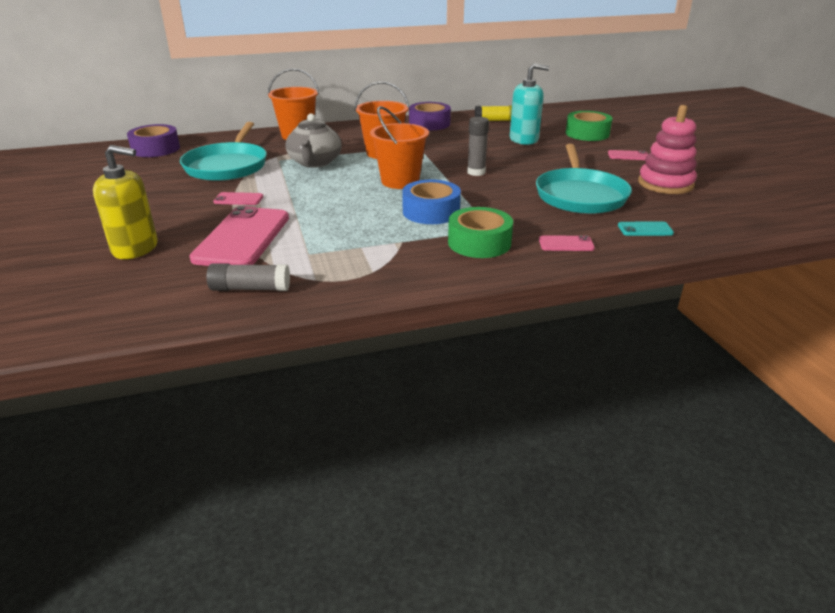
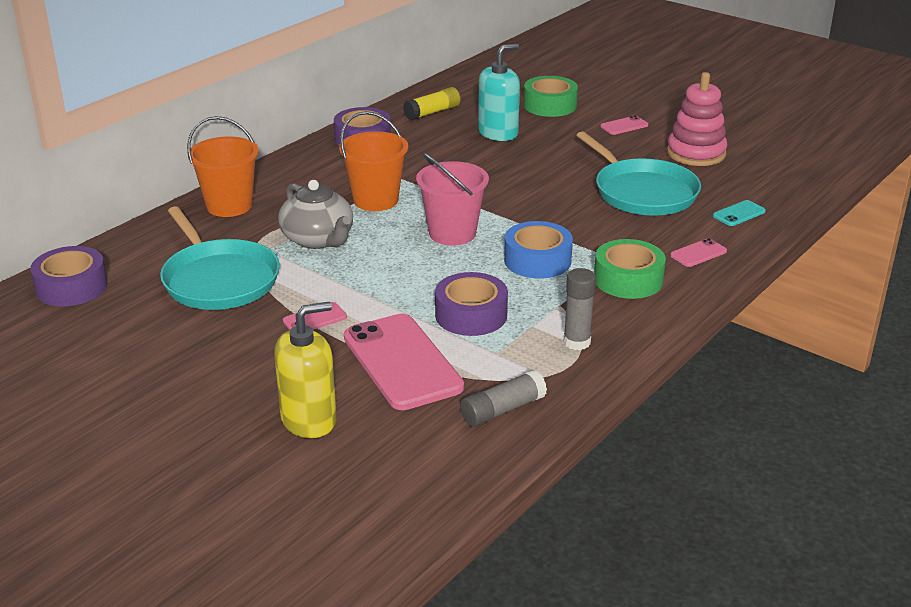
camera: 35 degrees left, 0 degrees up
(331, 227) = (471, 315): none -> purple tape
(400, 181) = (452, 233): orange bucket -> pink bucket
(476, 172) = (511, 195): grey glue stick -> grey glue stick (577, 342)

